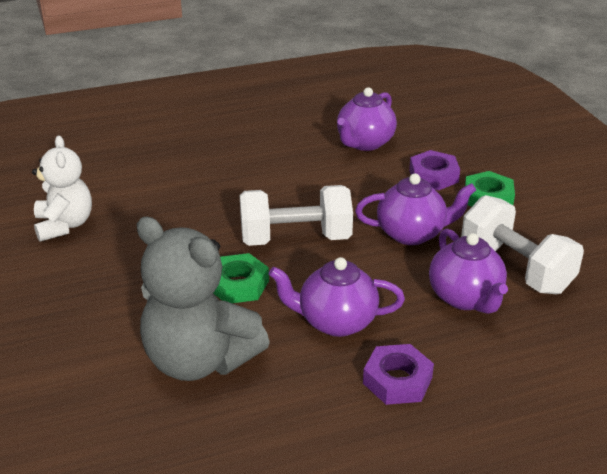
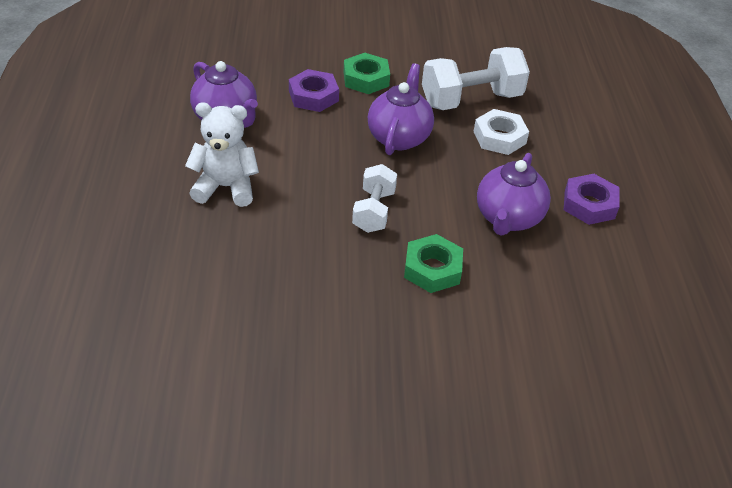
camera: 75 degrees left, 10 degrees up
(64, 225) = (254, 400): white teddy bear -> white teddy bear (226, 187)
(199, 360) = (537, 320): grey teddy bear -> none
(295, 239) = (374, 211): white dumbbell -> white dumbbell, size x0.61
(465, 298) = (499, 137): purple teapot -> white nut

